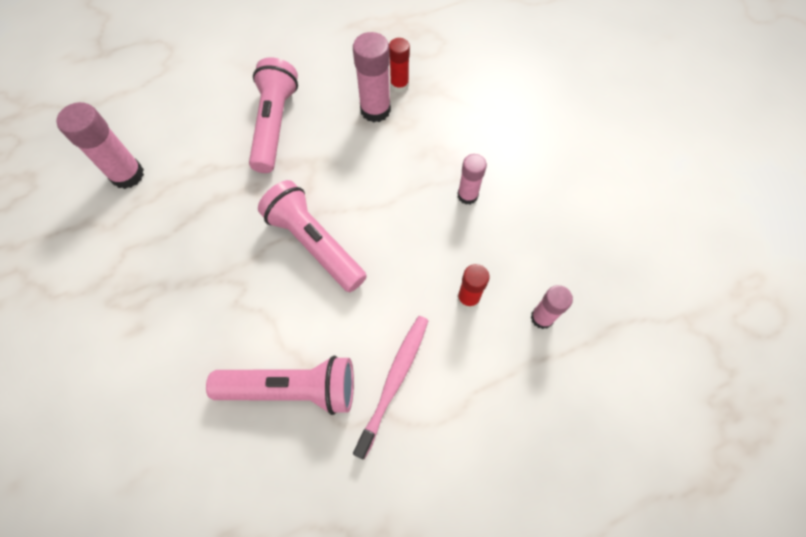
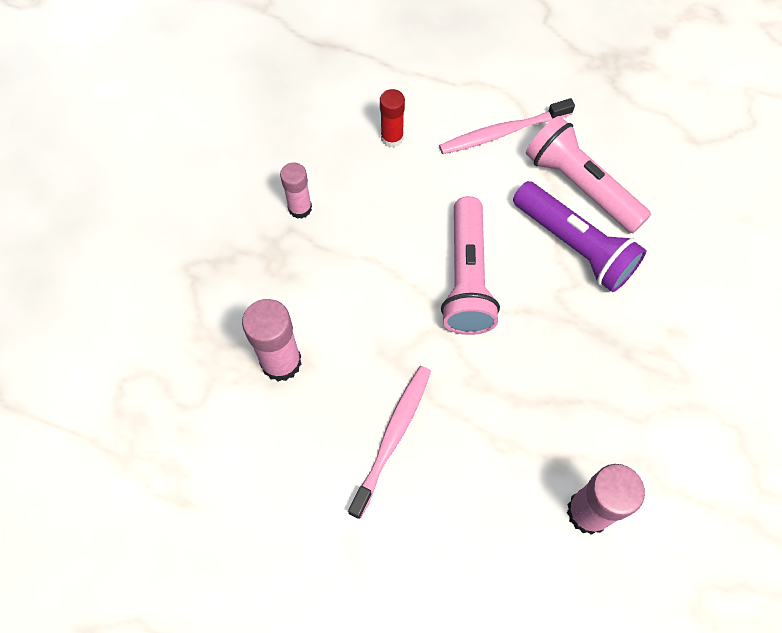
camera: 135 degrees left, 0 degrees up
(258, 332) = (574, 246): none -> purple flashlight
(274, 125) = (393, 437): pink flashlight -> pink toothbrush
(399, 85) = (227, 369): red glue stick -> none
(542, 318) = (356, 85): pink glue stick -> none

